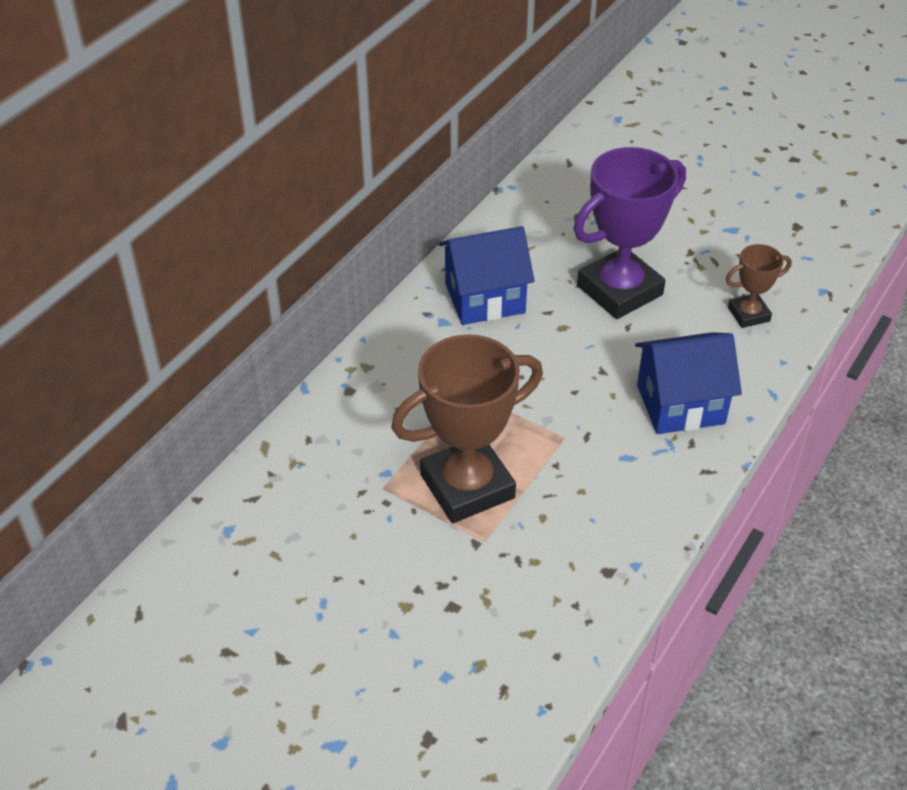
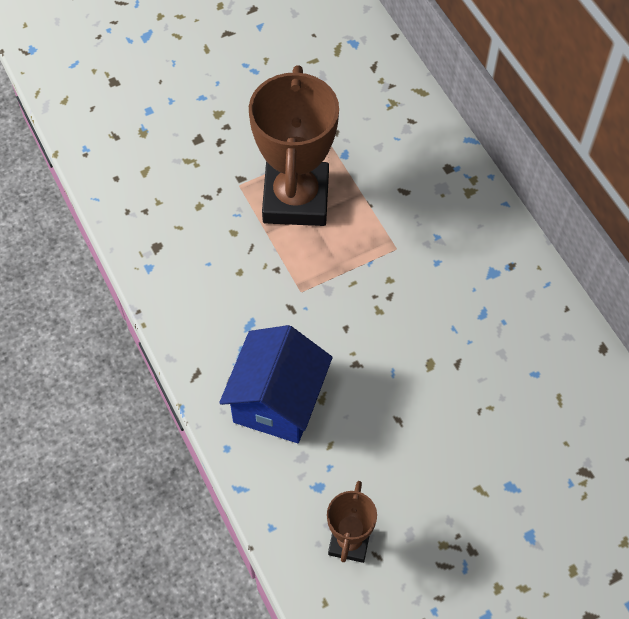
camera: 120 degrees right, 15 degrees up
(485, 298) = (505, 321): blue house -> none
(619, 290) = (451, 443): purple trophy -> none

